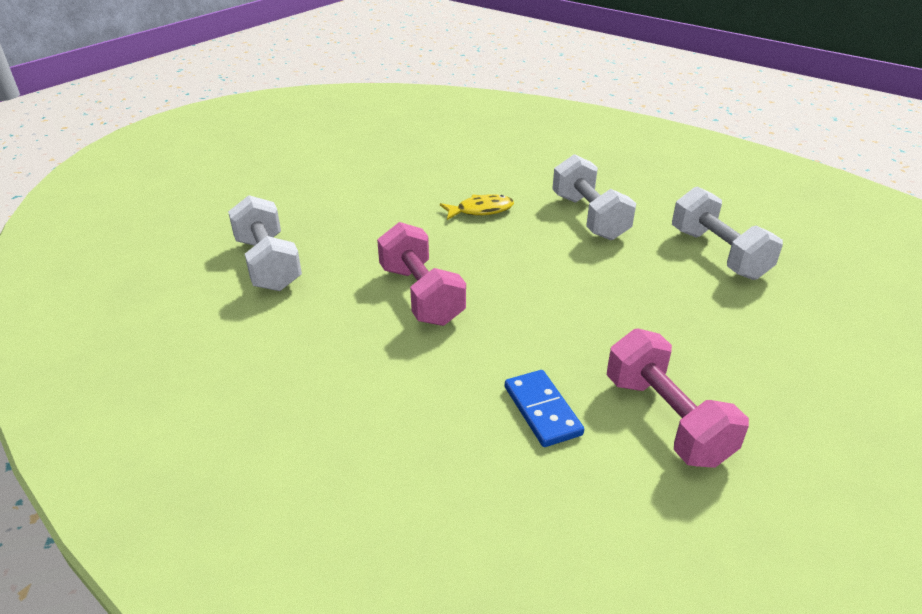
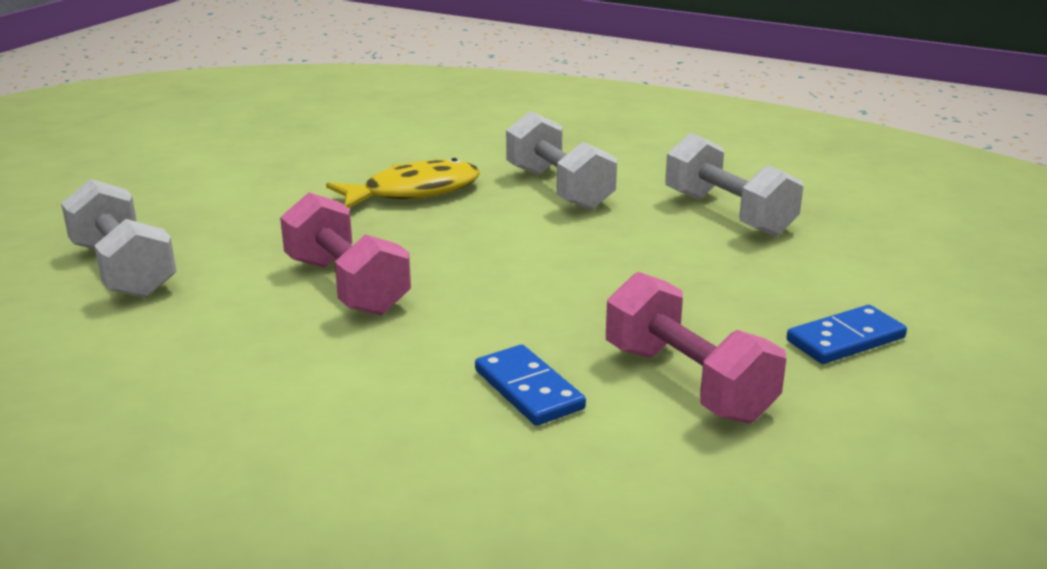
camera: 10 degrees left, 10 degrees down
(481, 210) = (414, 192): yellow fish -> yellow fish, size x1.53
(799, 391) = (845, 339): none -> blue domino

